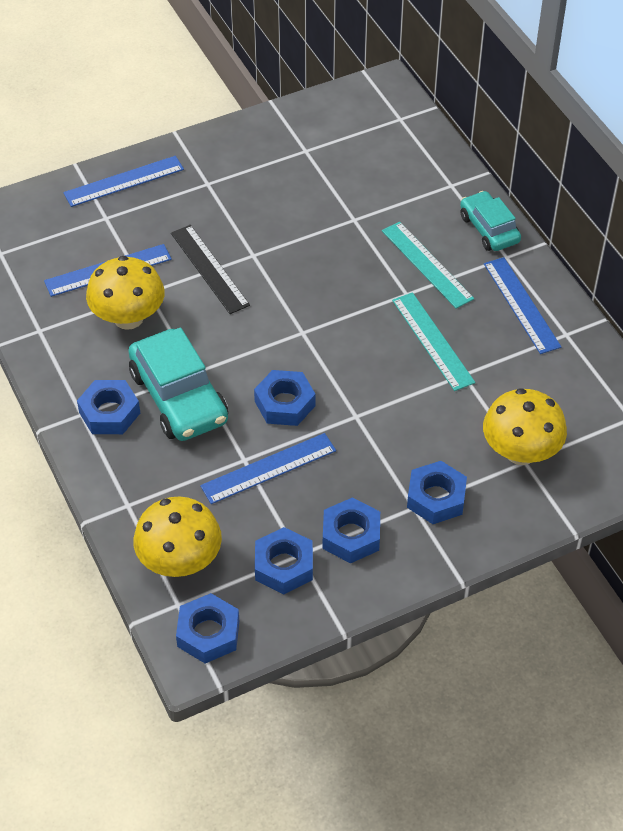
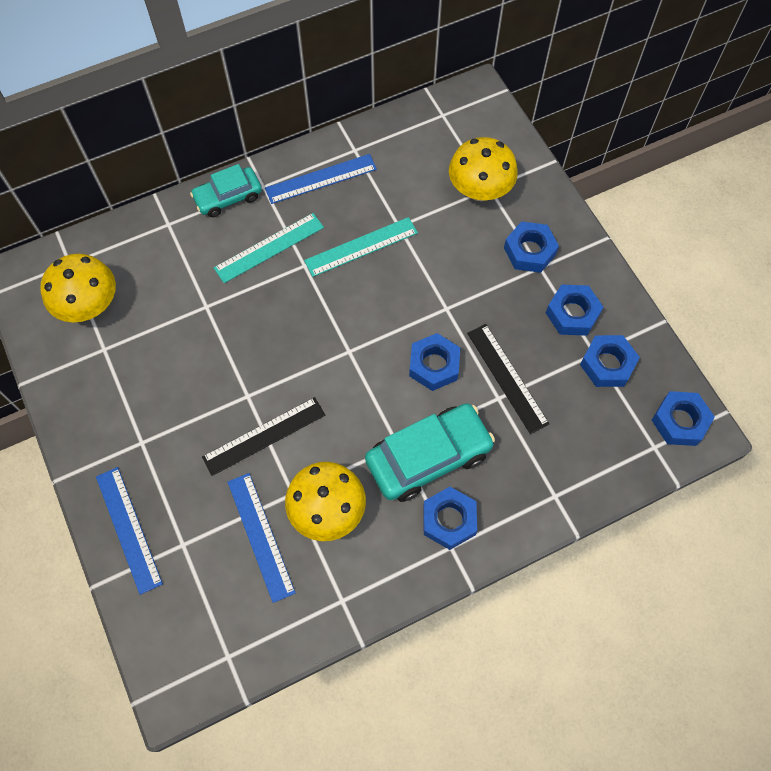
camera: 90 degrees left, 15 degrees up
(180, 561) = (611, 447): yellow mushroom -> yellow mushroom (89, 305)
(268, 468) = (507, 378): blue ruler -> black ruler

